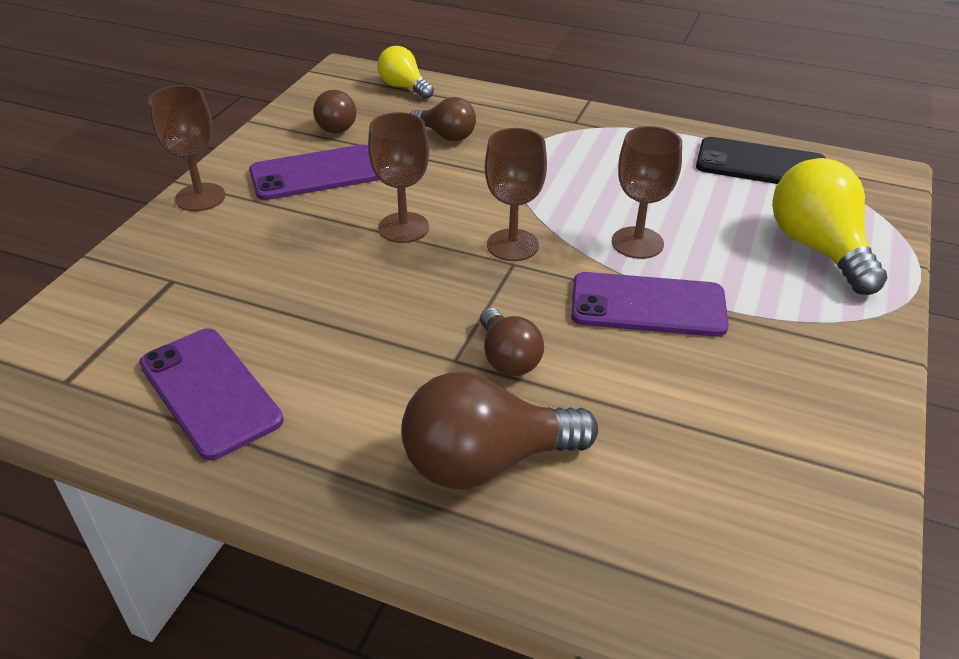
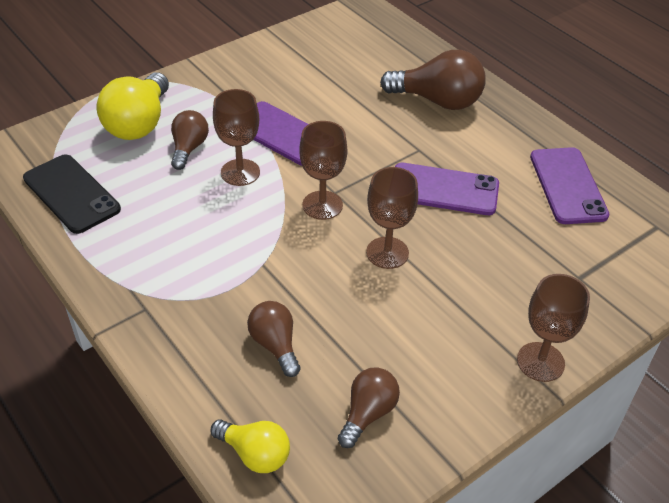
camera: 150 degrees left, 5 degrees up
(316, 173) = (425, 347): purple phone -> purple phone (443, 190)
(404, 87) = (255, 454): yellow light bulb -> yellow light bulb turned 45 degrees counterclockwise
(508, 358) = (389, 139): brown light bulb -> brown light bulb (189, 148)

